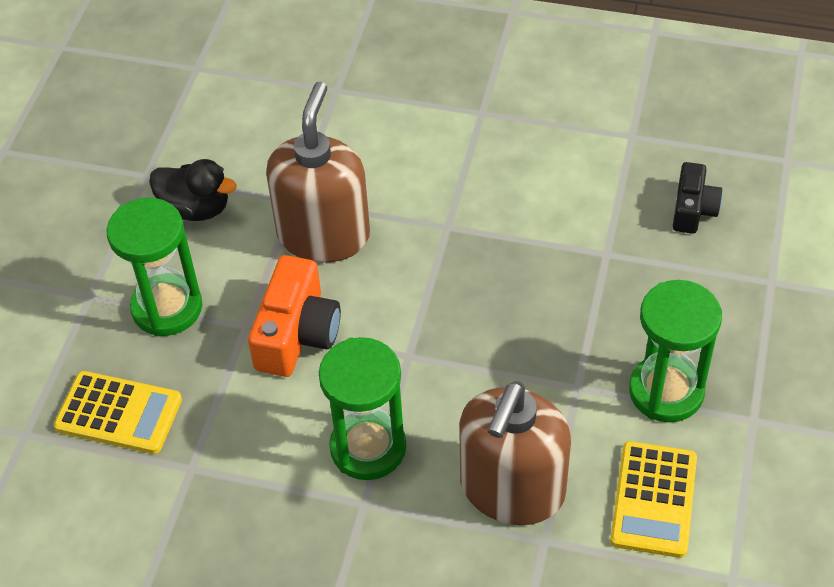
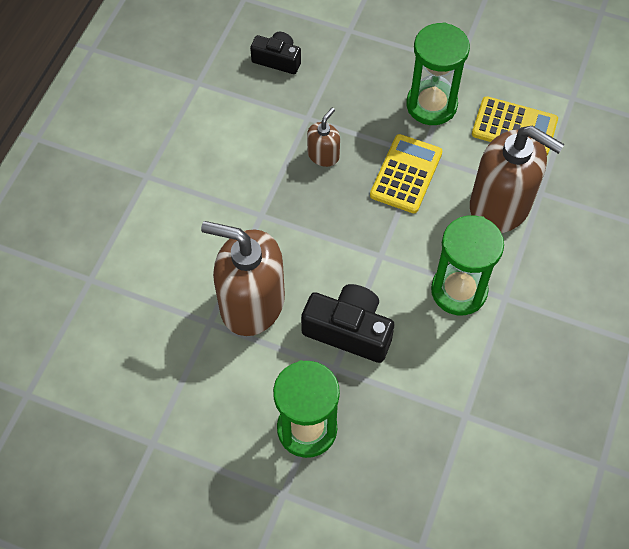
camera: 85 degrees left, 10 degrees up
(119, 413) = (409, 470): yellow calculator -> yellow calculator (406, 174)
(195, 209) = (202, 402): black duck -> none
(297, 334) = (349, 330): orange camera -> black camera
(550, 277) = (323, 155): none -> brown soap dispenser

